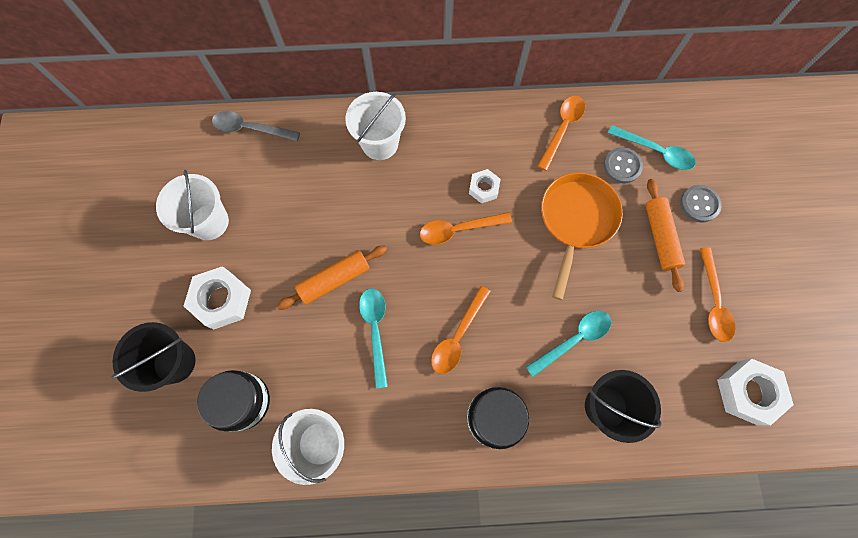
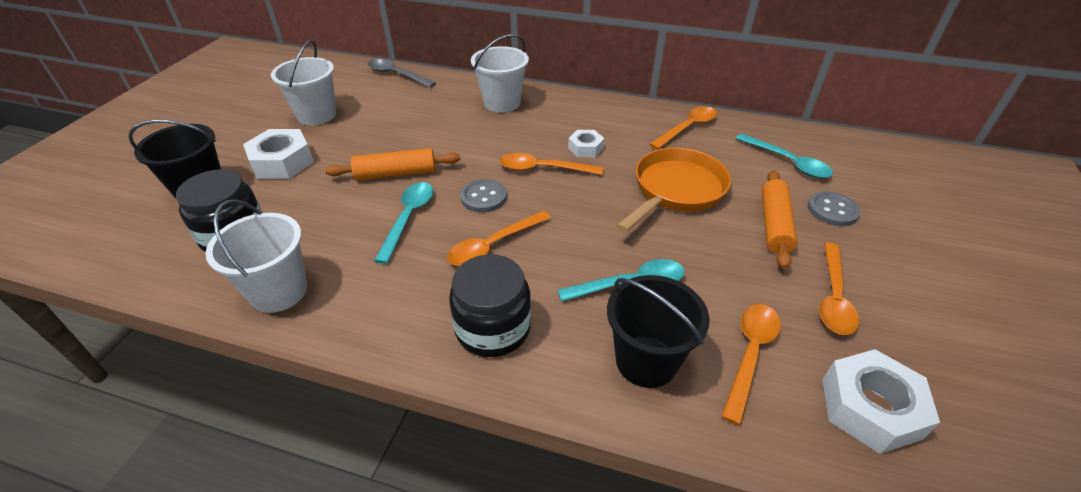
camera: 20 degrees right, 30 degrees down
(622, 166) = (744, 164): grey button -> grey button (483, 197)
(669, 376) = (750, 354): none -> orange spoon

